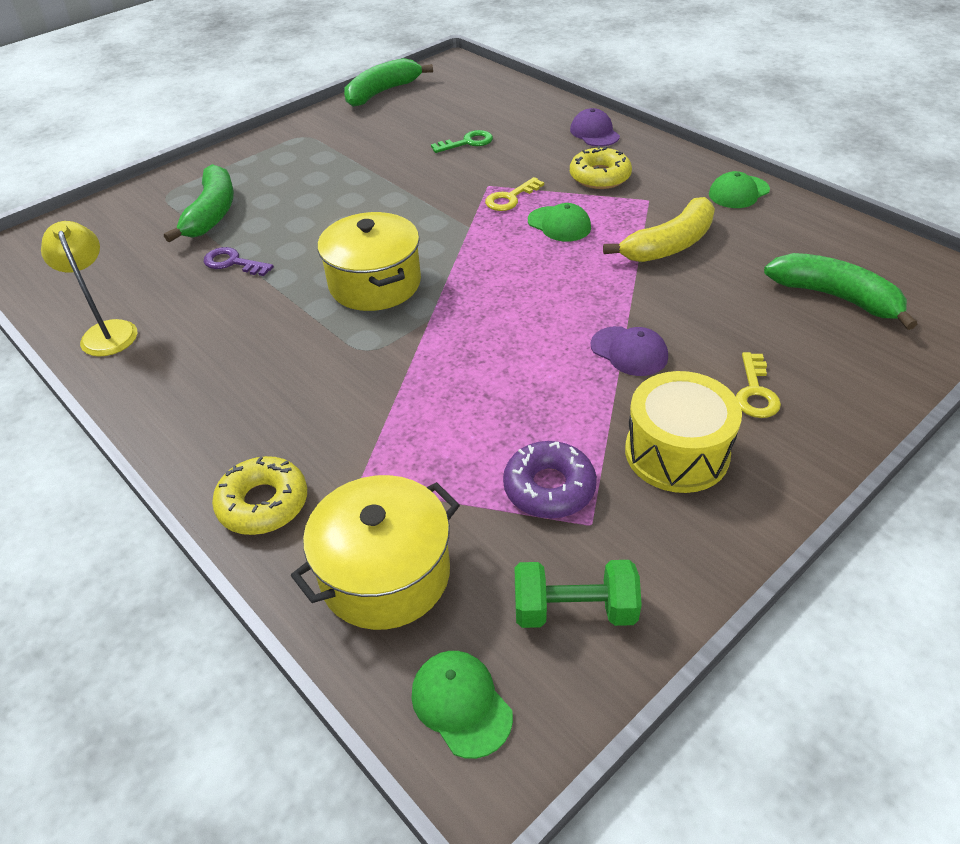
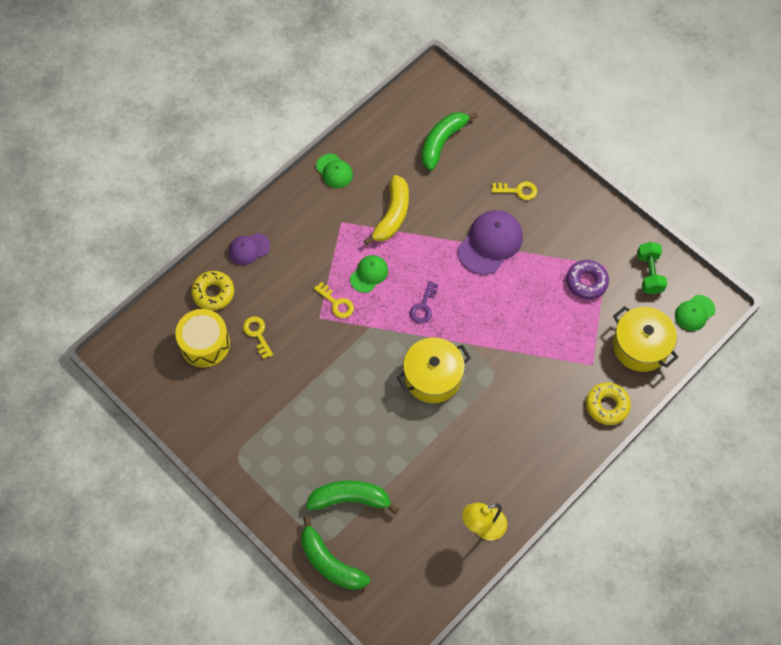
camera: 95 degrees left, 20 degrees up
(233, 263) = (411, 469): purple key -> purple key (423, 306)
(382, 92) = (164, 405): green banana -> green banana (330, 562)
(467, 142) = (257, 334): green key -> yellow key
(599, 176) = (311, 248): yellow donut -> yellow donut (213, 293)
(629, 351) = (490, 243): purple cap -> purple cap, size x1.74
(669, 245) = (392, 215): yellow banana -> yellow banana turned 60 degrees clockwise
(676, 452) = (560, 228): yellow drum -> yellow drum (205, 344)

